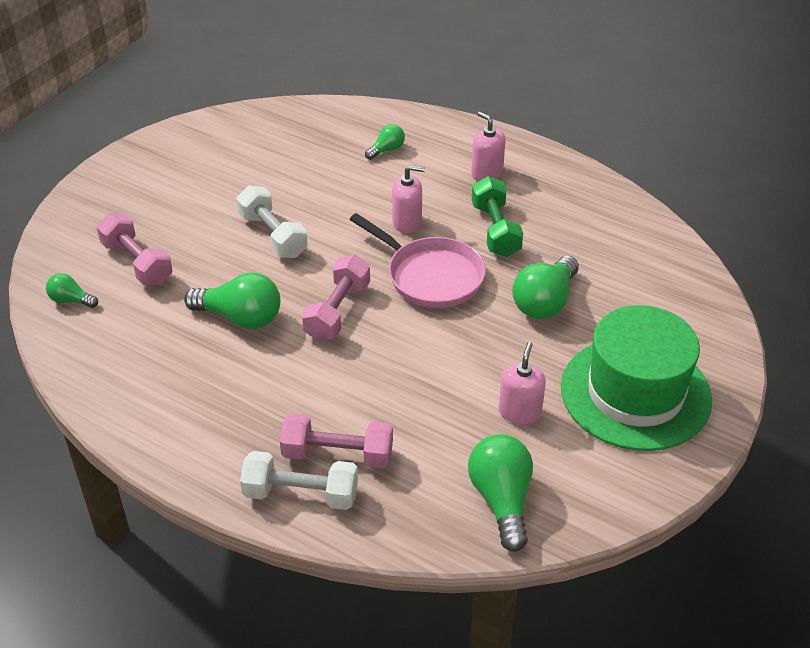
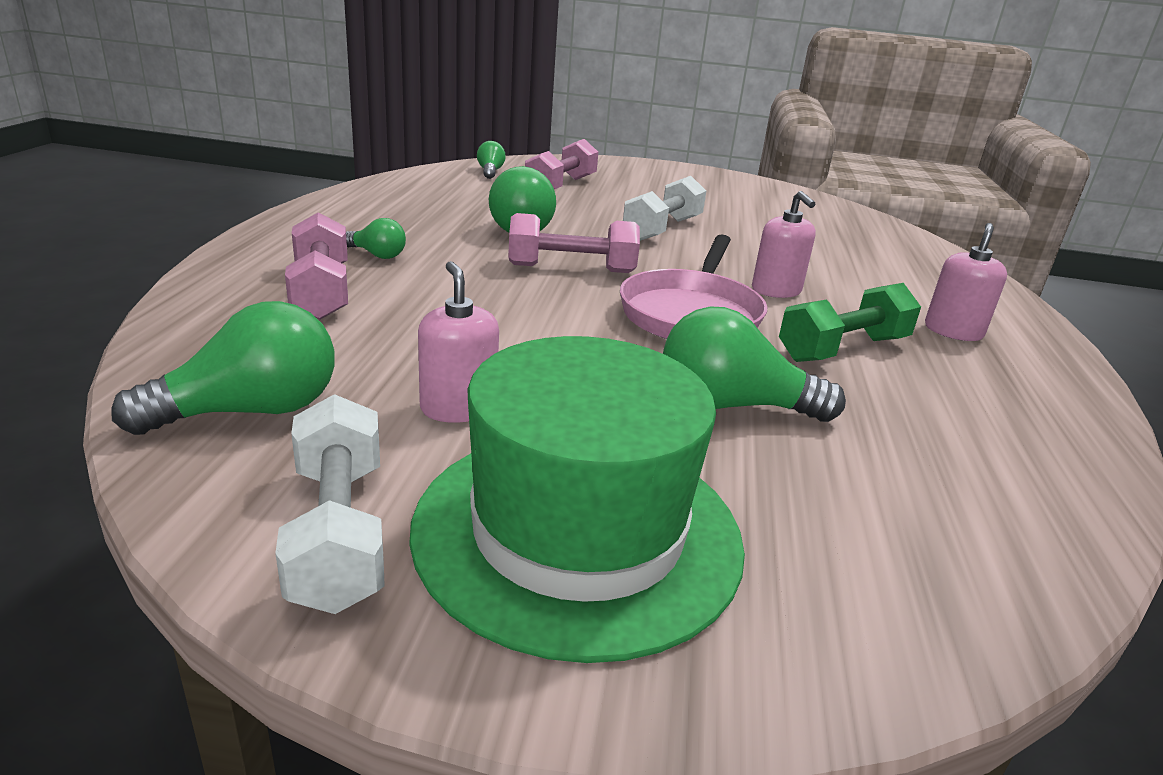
camera: 65 degrees right, 15 degrees down
(301, 494) = (249, 279): white dumbbell -> white dumbbell (339, 533)
(386, 150) = (890, 267): green light bulb -> green light bulb (377, 255)
(519, 412) = (458, 408): pink soap dispenser -> pink soap dispenser turned 105 degrees counterclockwise

